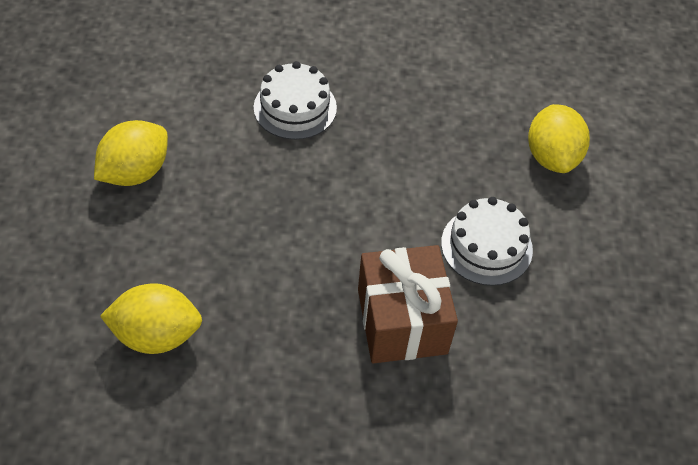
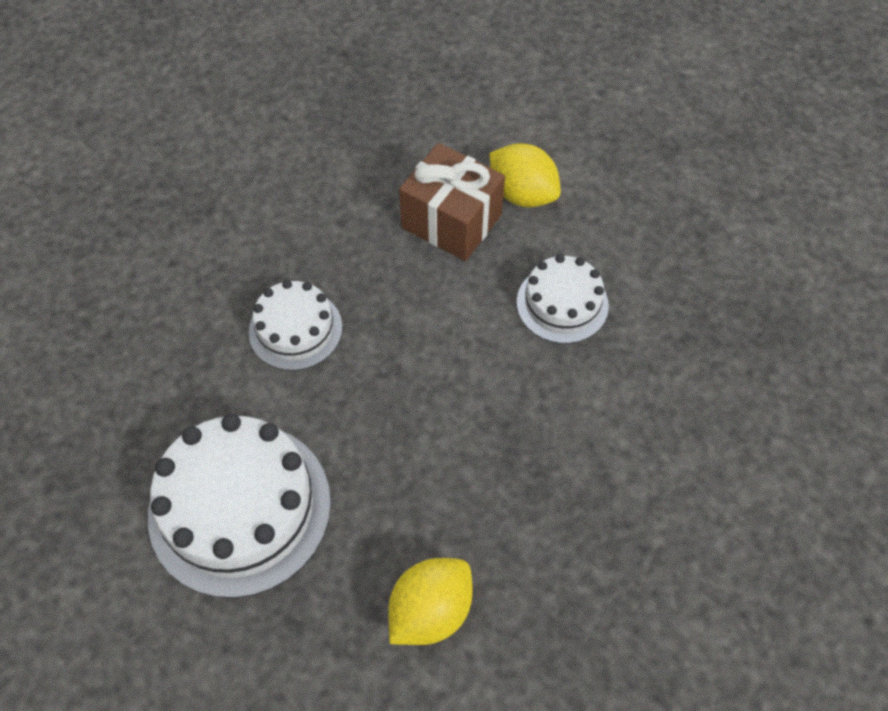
camera: 45 degrees left, 5 degrees up
(136, 172) = (240, 508): yellow lemon -> white cake
(402, 321) = (577, 415): brown gift -> brown gift (451, 221)

